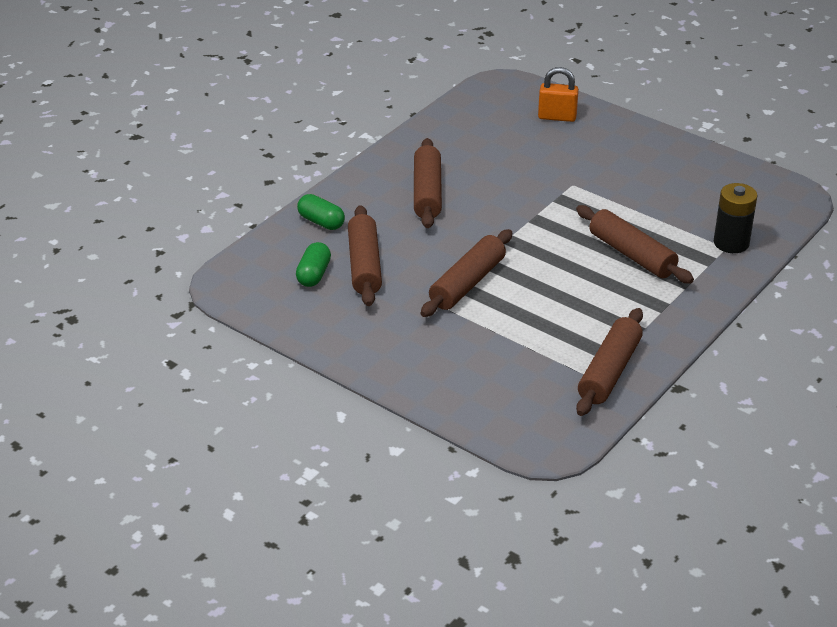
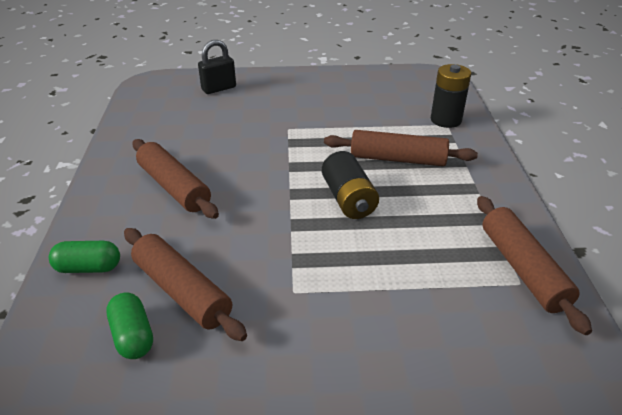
camera: 40 degrees left, 0 degrees up
(467, 283) = (303, 253): brown rolling pin -> none
(547, 264) = (348, 199): none -> black battery
(557, 117) = (219, 88): orange padlock -> black padlock

